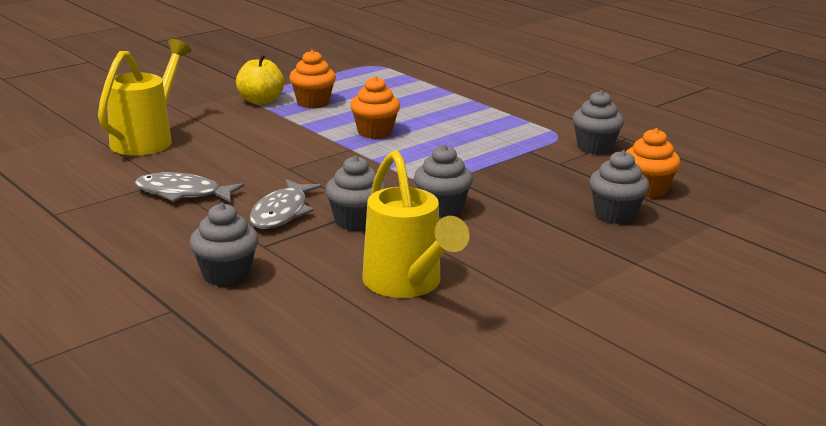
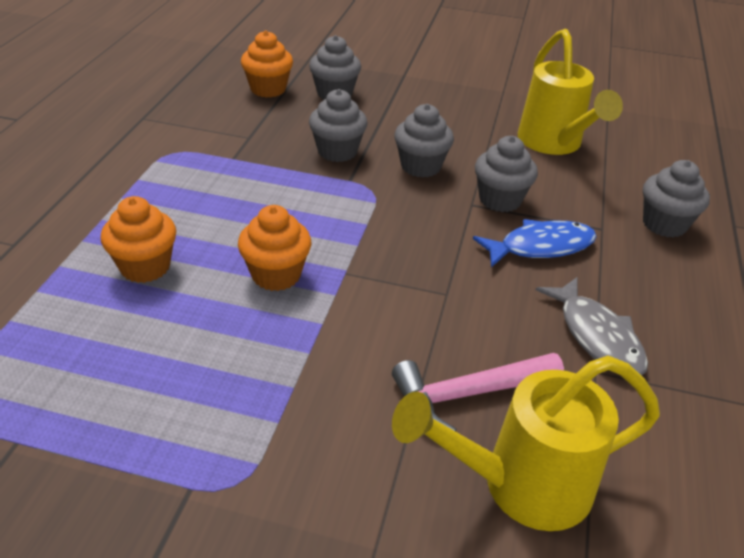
camera: 125 degrees left, 15 degrees up
(211, 147) = (468, 394): none -> pink hammer
(261, 101) = (248, 455): yellow apple -> none
(282, 212) = (540, 247): grey fish -> blue fish
(313, 103) = (208, 386): orange cupcake -> orange cupcake (145, 267)
(407, 284) = (553, 144): yellow watering can -> yellow watering can turned 135 degrees clockwise
(594, 147) = (187, 128): grey cupcake -> grey cupcake (337, 151)

